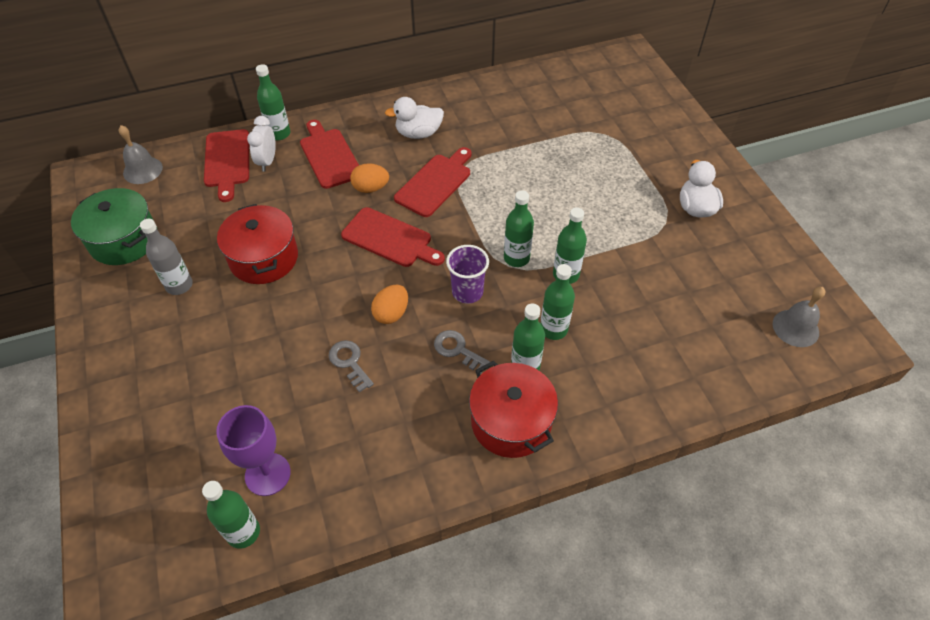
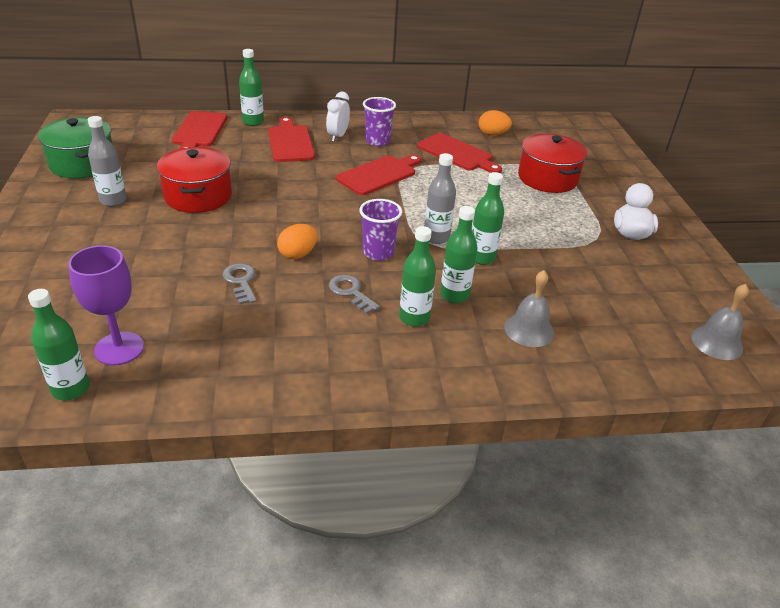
camera: 10 degrees right, 15 degrees down
(142, 170) = (124, 125): grey bell -> grey bell (529, 330)
(267, 161) = (234, 137): white clock -> white clock (337, 136)
(370, 188) = (318, 168): orange egg -> orange egg (492, 134)
(390, 239) = (320, 204): red cutting board -> red cutting board (457, 154)
(418, 133) = (377, 141): white duck -> purple cup
(511, 422) = (383, 357): red pot -> red pot (547, 178)
(516, 258) = (436, 237): green bottle -> grey bottle

